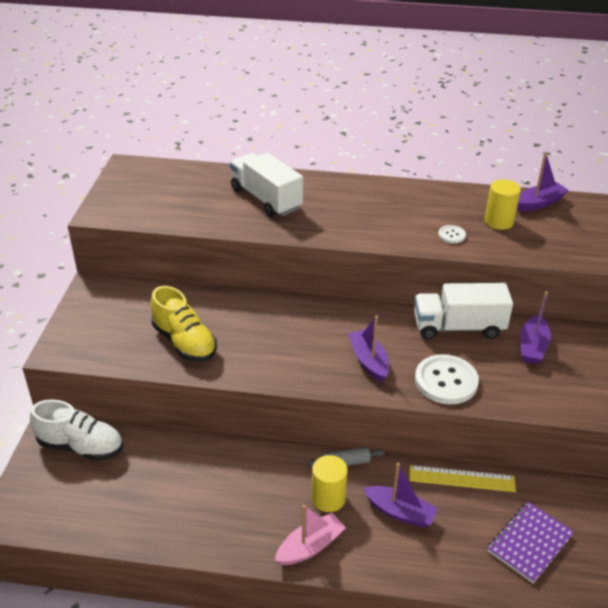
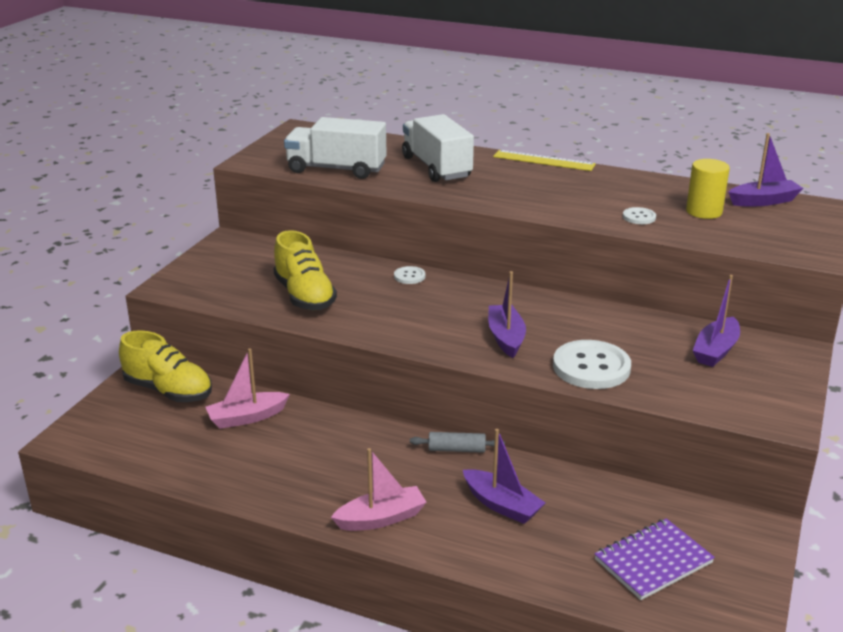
camera: 15 degrees right, 10 degrees down
(81, 446) = (168, 391): white shoe -> yellow shoe
(160, 462) = (247, 417): none -> pink boat
(265, 305) = (409, 276): none -> white button
(328, 498) = (421, 478): yellow cylinder -> none
(458, 327) = (629, 322): white truck -> white truck (336, 169)
(461, 478) = (592, 486): yellow ruler -> yellow ruler (544, 160)

